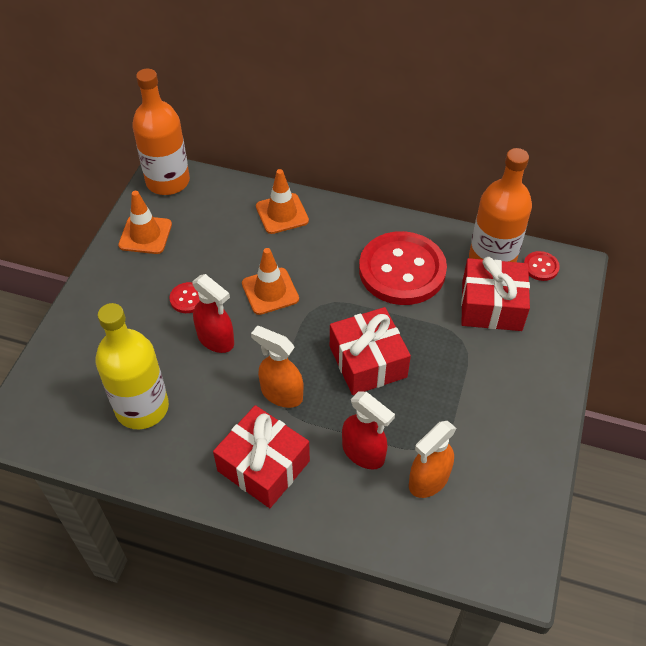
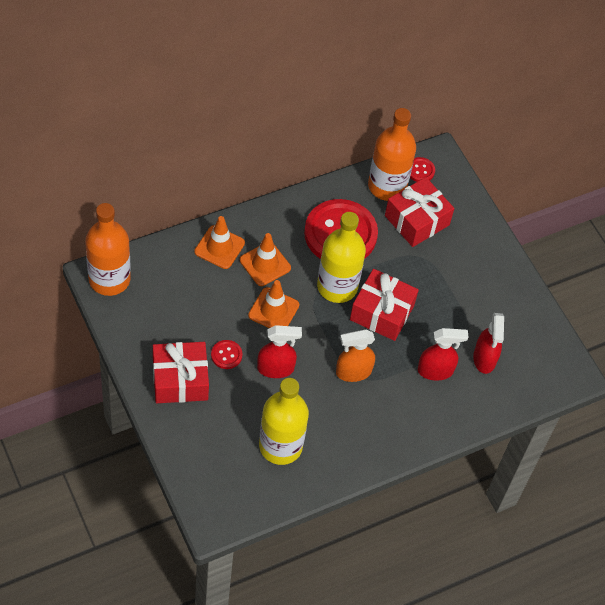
camera: 50 degrees left, 5 degrees up
(145, 235) = (143, 331): orange traffic cone -> orange traffic cone (265, 264)
(263, 466) = (389, 422): red gift -> red gift (180, 380)
(350, 311) = (337, 286): none -> yellow bottle
(428, 480) = (484, 359): orange spray bottle -> red spray bottle

